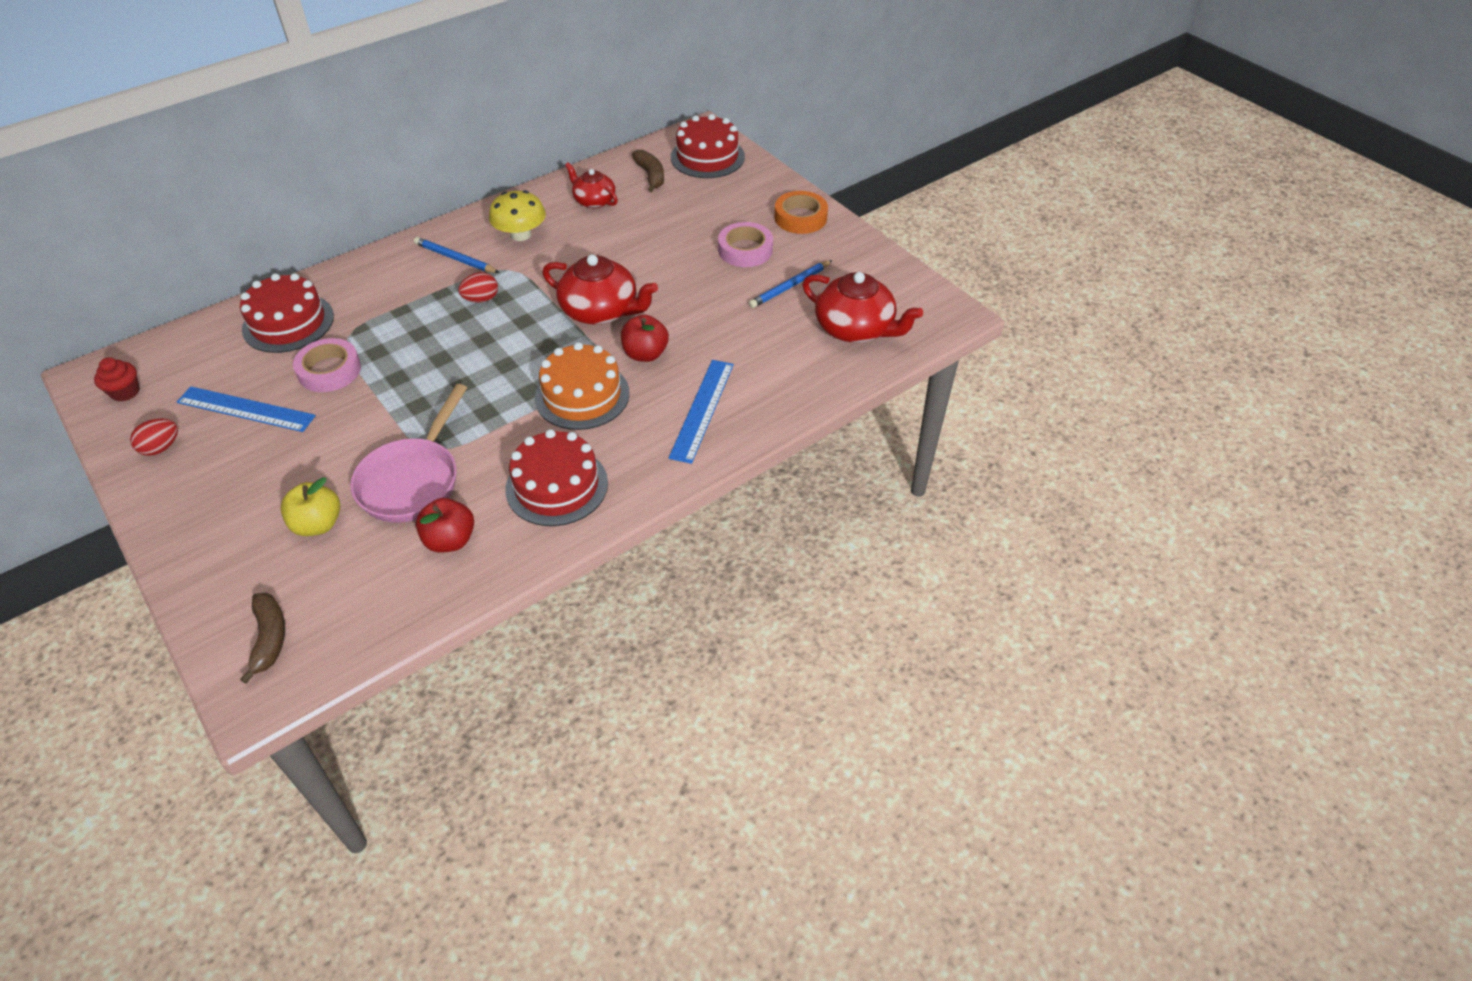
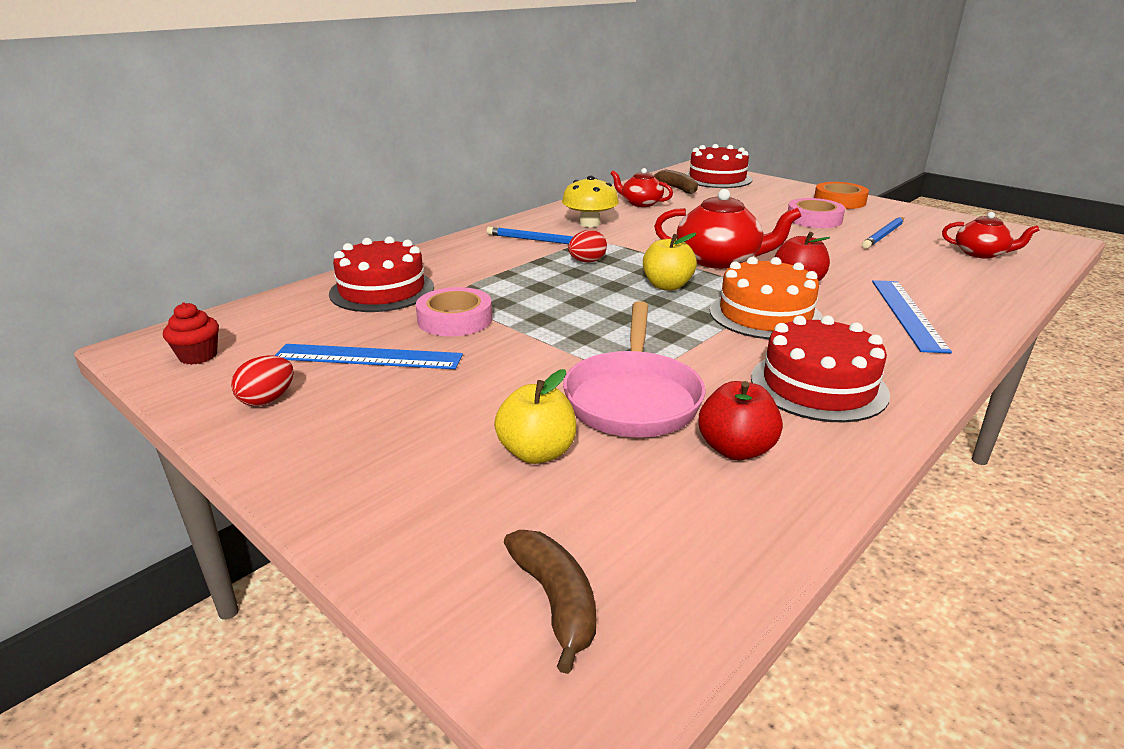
camera: 10 degrees left, 20 degrees down
(528, 345) = (667, 286): none -> yellow apple
(855, 328) = (981, 253): red teapot -> red teapot, size x0.61

